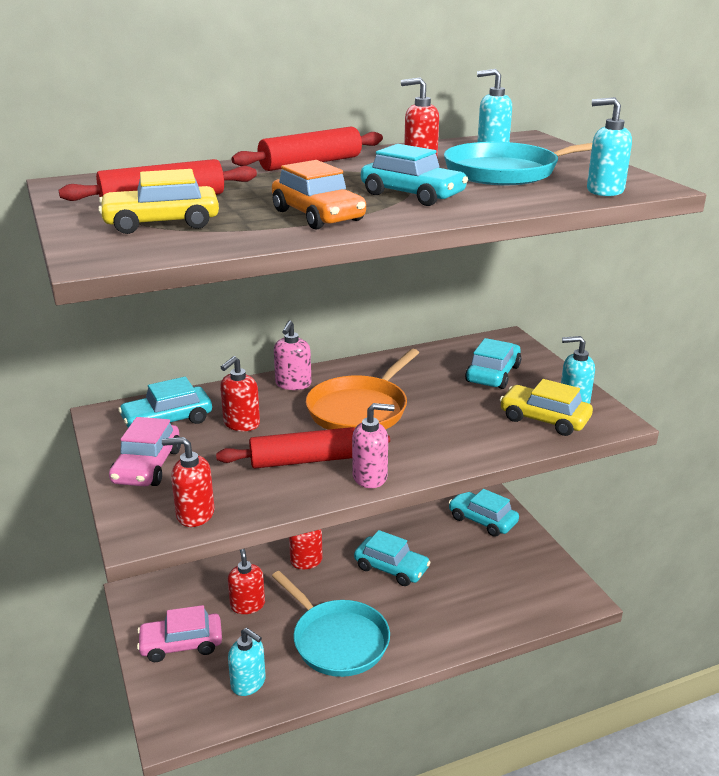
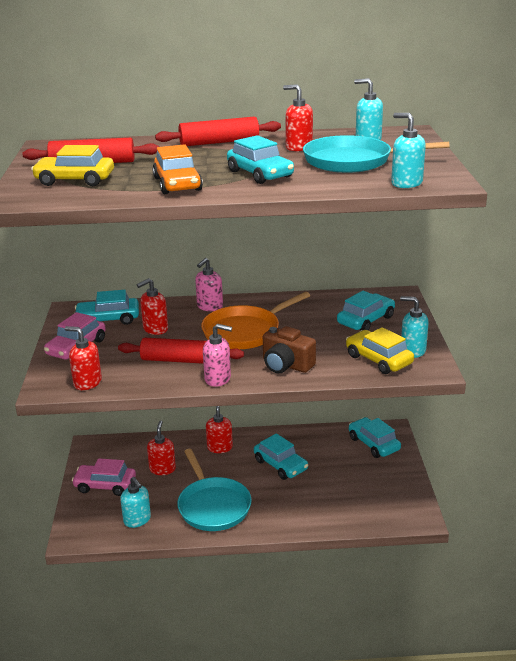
camera: 20 degrees right, 0 degrees up
(442, 444) = (286, 365): none -> brown camera

